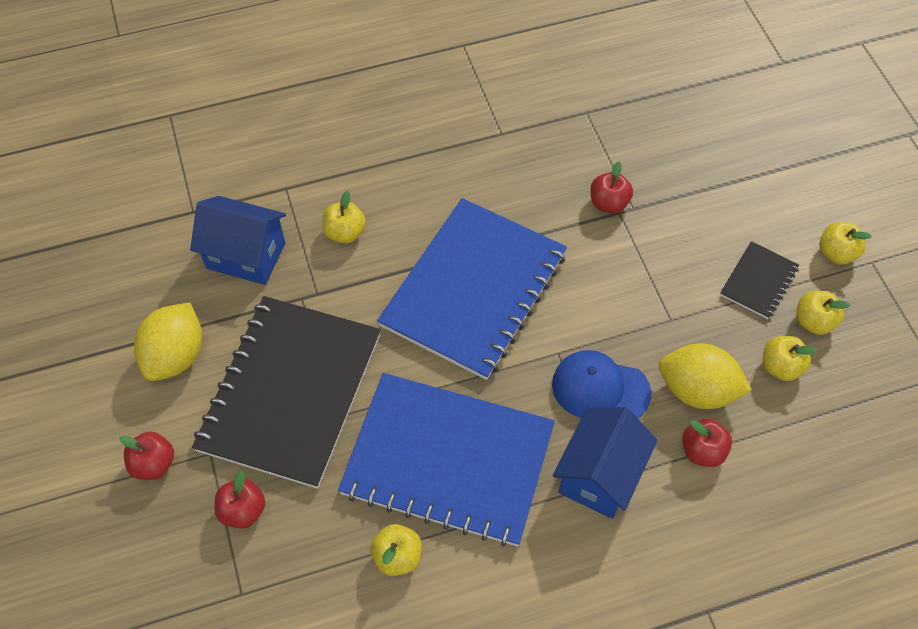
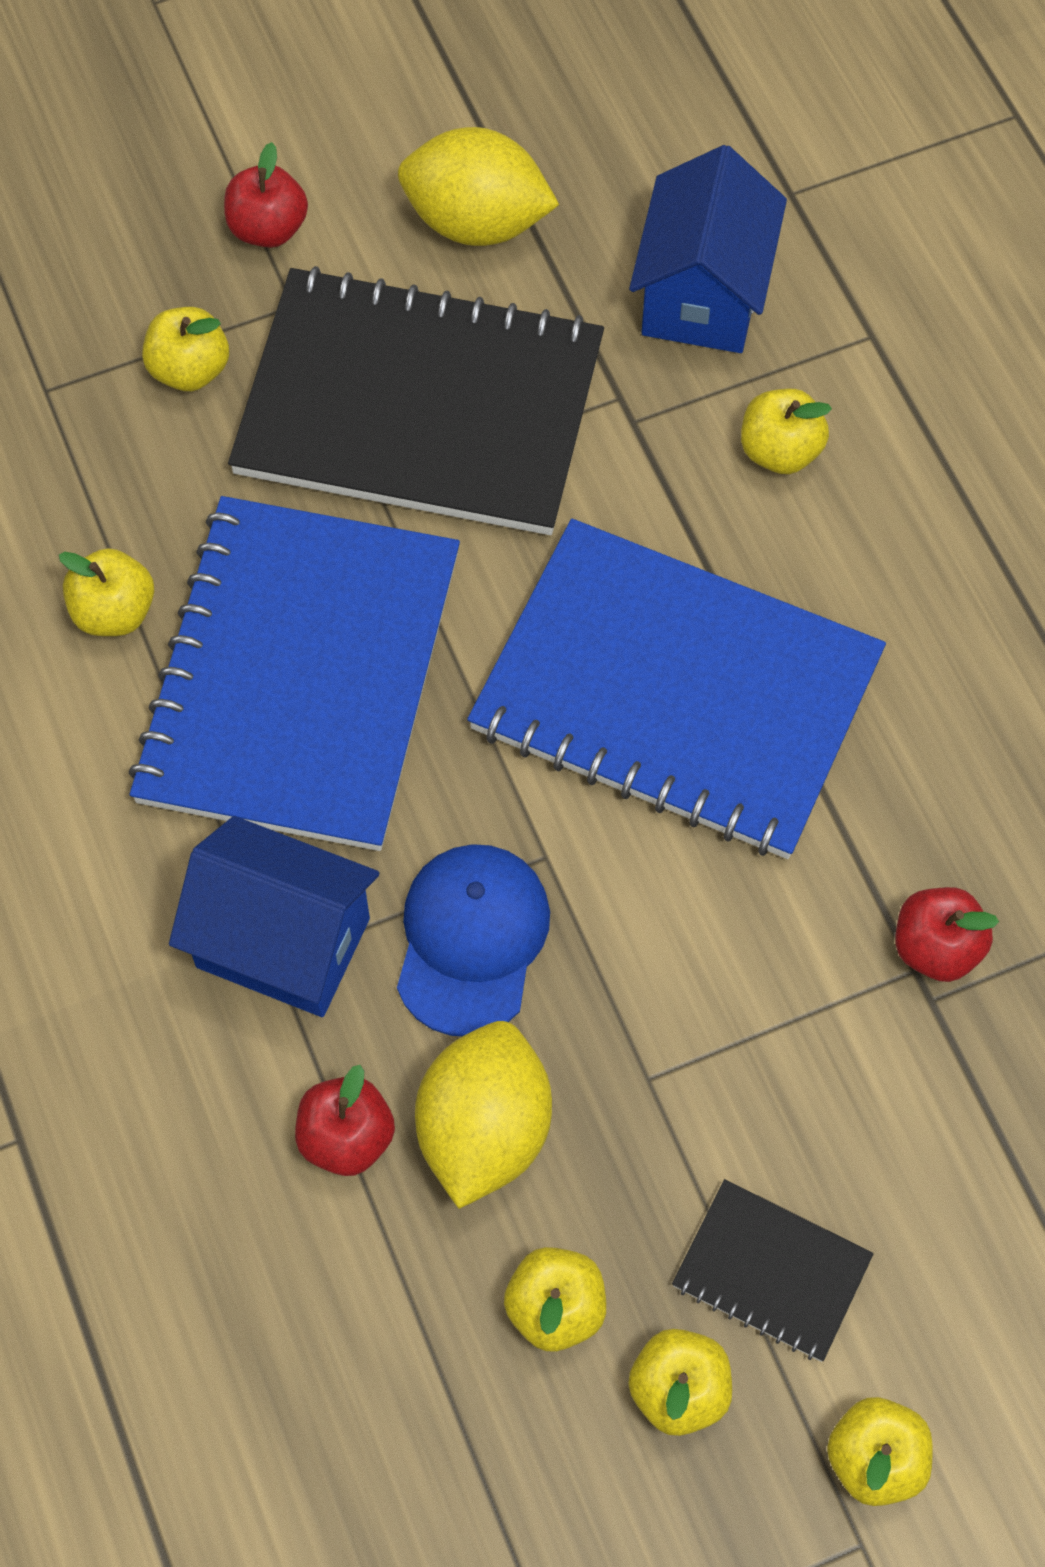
camera: 85 degrees right, 5 degrees up
(243, 510) = (189, 370): red apple -> yellow apple

